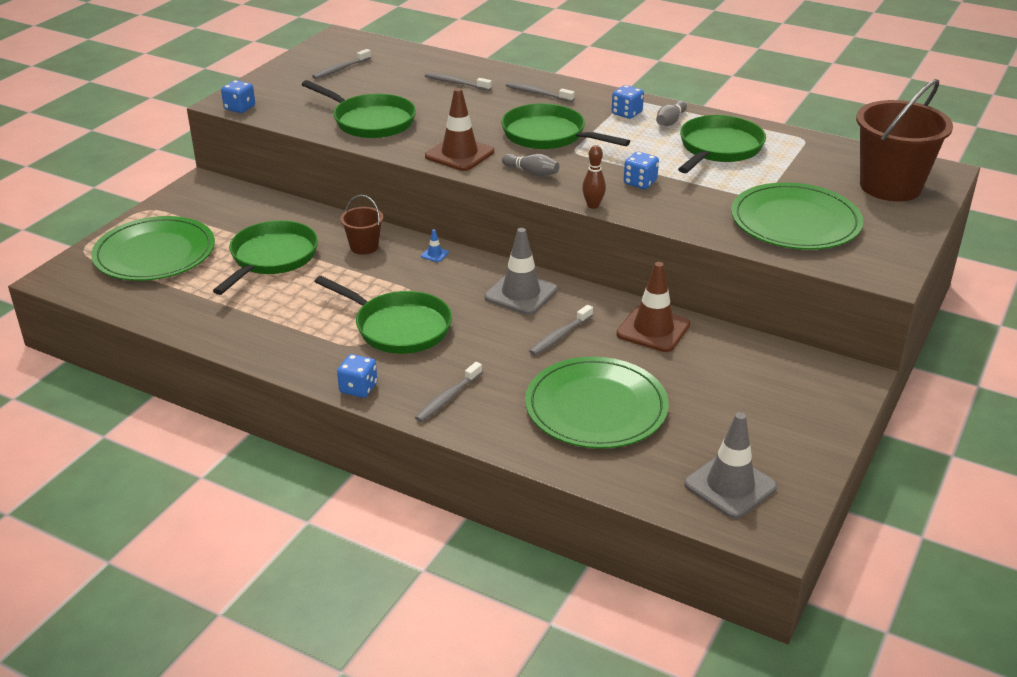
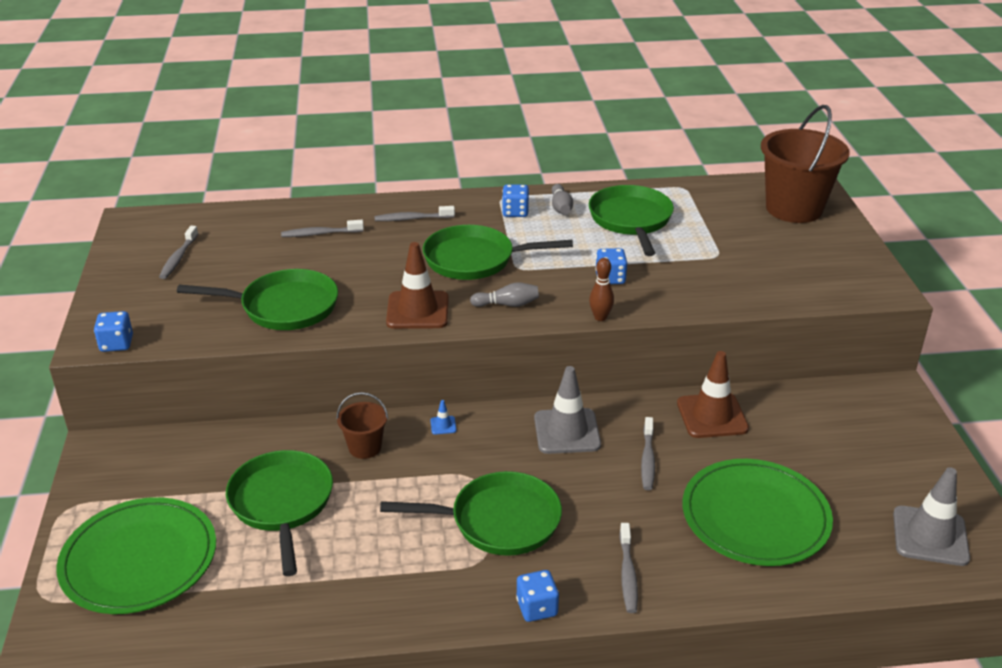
camera: 35 degrees left, 0 degrees up
(795, 222) = (770, 268): green plate -> none

